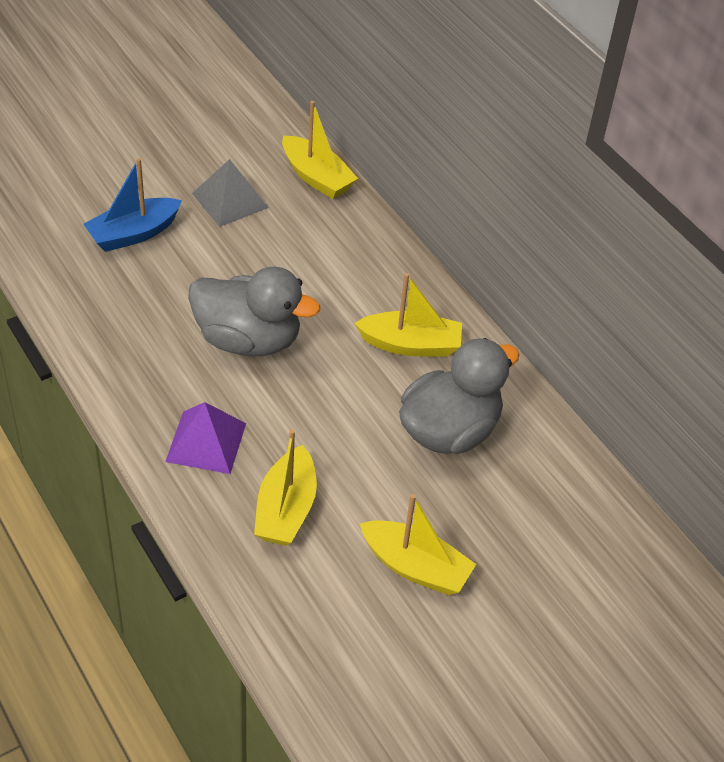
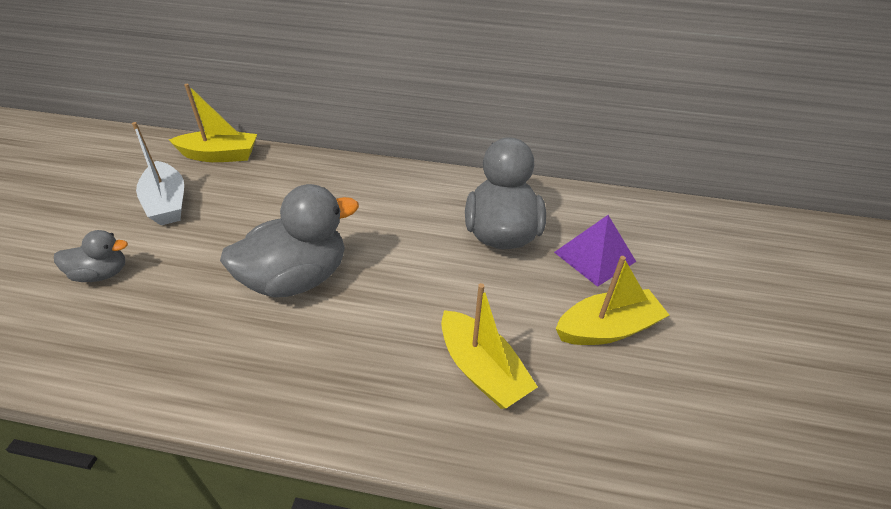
camera: 45 degrees left, 5 degrees down
(133, 234) = (102, 274): blue boat -> grey duck
(206, 442) = (358, 376): purple pyramid -> purple pyramid (594, 257)
(230, 200) = (167, 203): grey pyramid -> white boat
(410, 344) = (410, 204): yellow boat -> none

